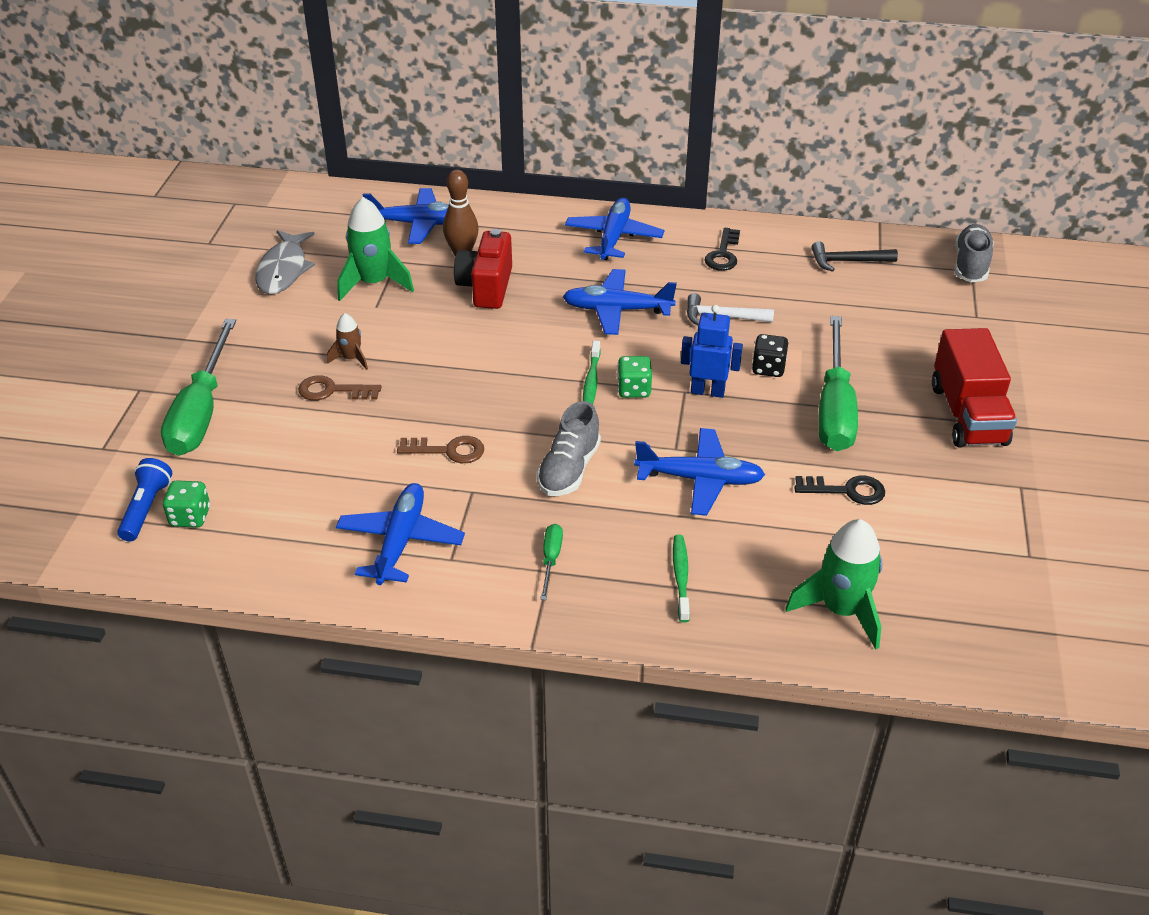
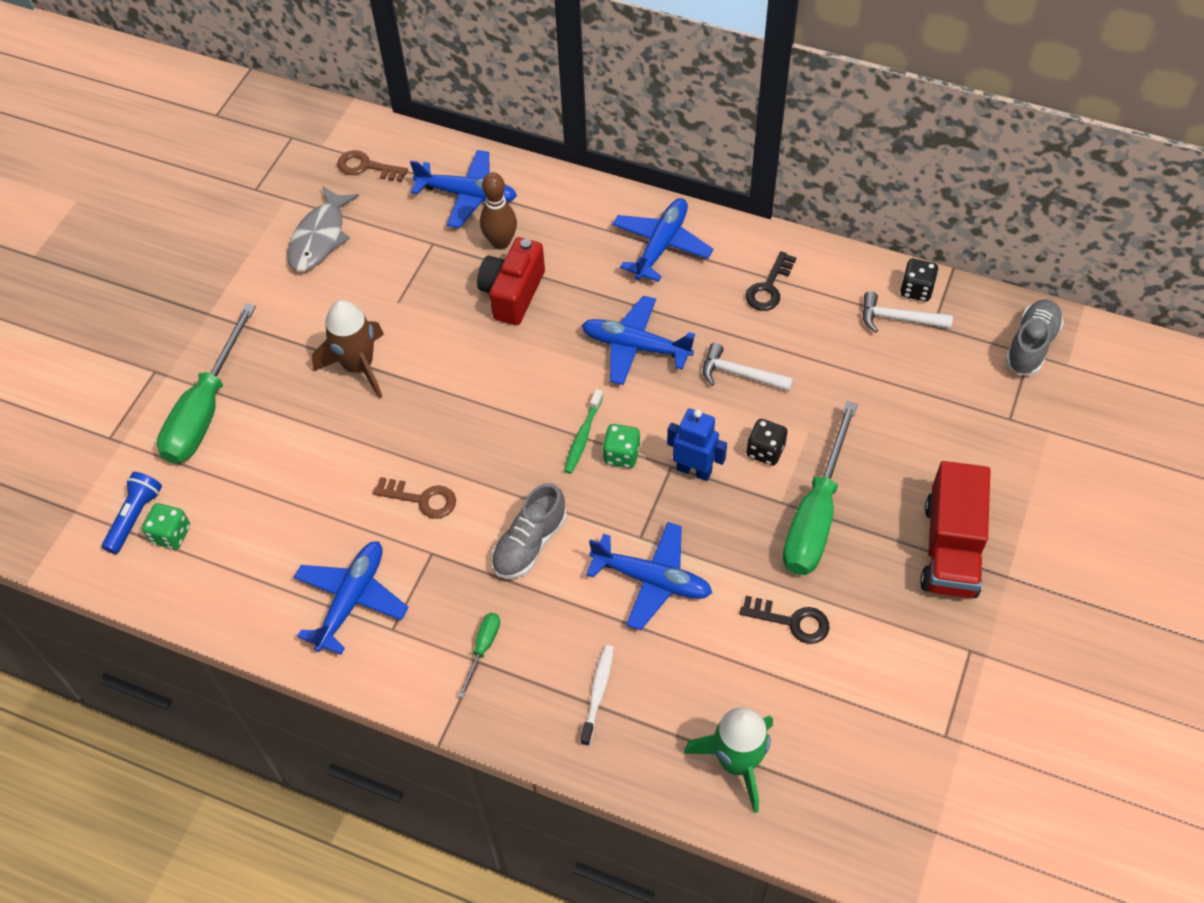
camera: 15 degrees right, 15 degrees up
(333, 391) = (332, 404): brown key -> brown key (366, 167)
(351, 358) = (358, 366): brown rocket -> brown rocket, size x1.88
(374, 283) = (403, 270): green rocket -> none
(681, 577) = (597, 693): green toothbrush -> white toothbrush
(847, 261) = (898, 319): black hammer -> white hammer
(854, 240) = (916, 290): none -> black dice

